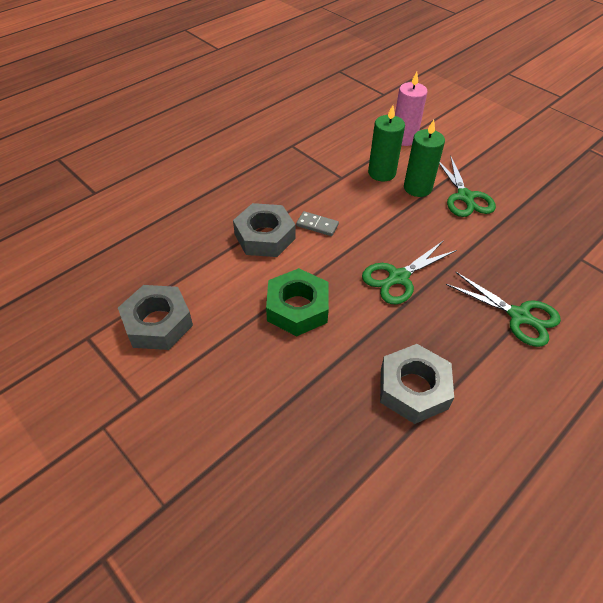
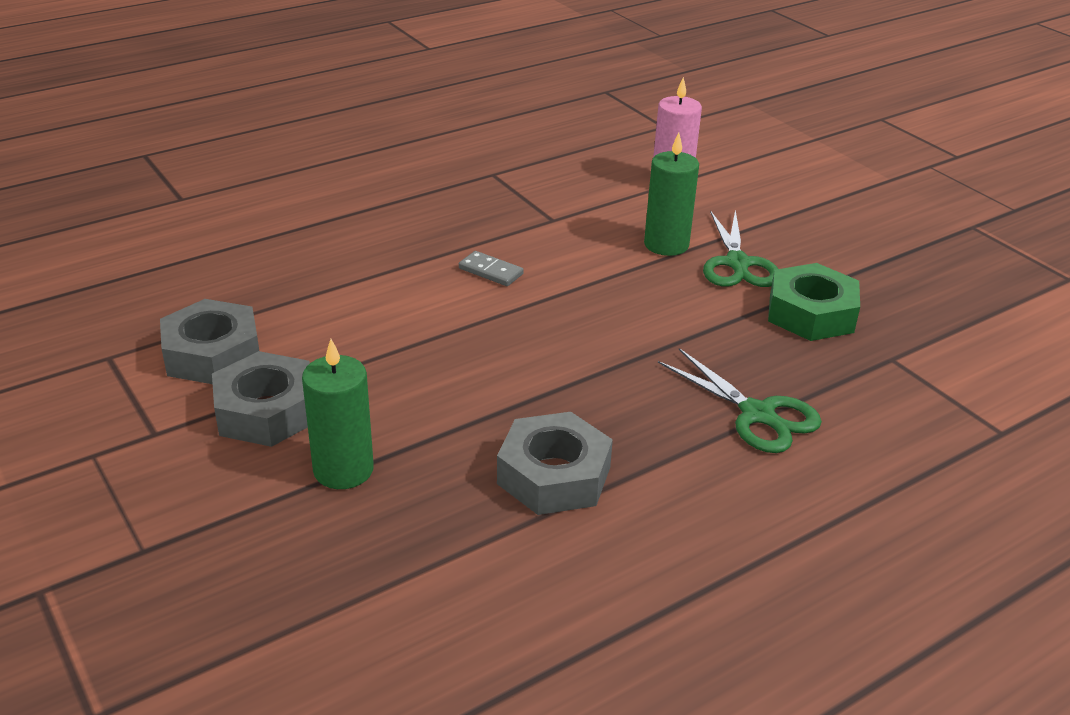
camera: 10 degrees right, 15 degrees down
(264, 236) = (406, 275): grey nut -> grey nut (266, 411)
(297, 308) = (420, 362): green nut -> green nut (811, 313)
(381, 173) = (617, 221): green candle -> green candle (343, 470)
(398, 277) = (588, 346): green scissors -> none

